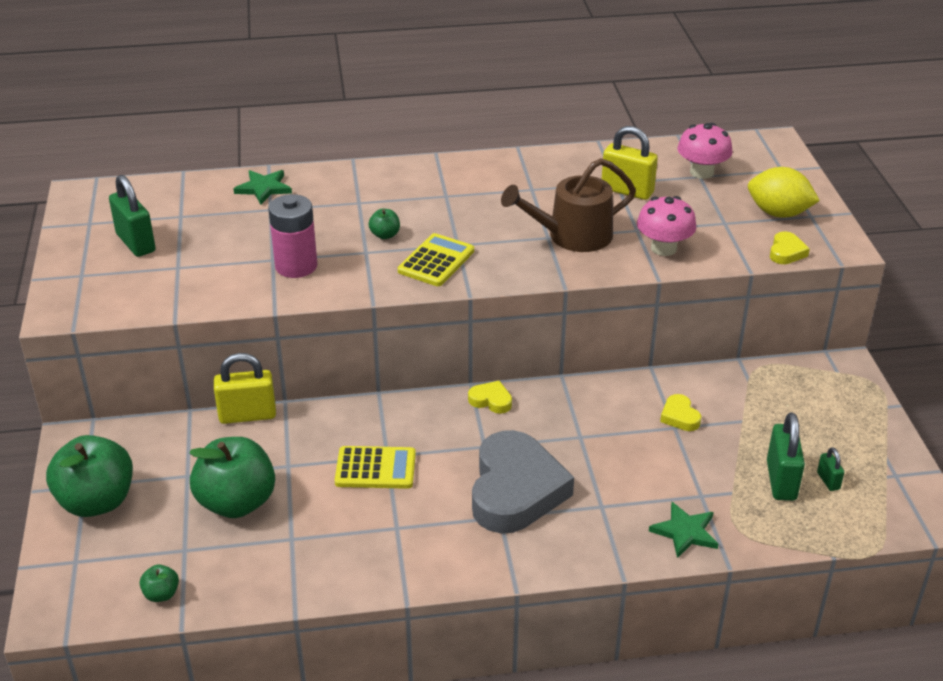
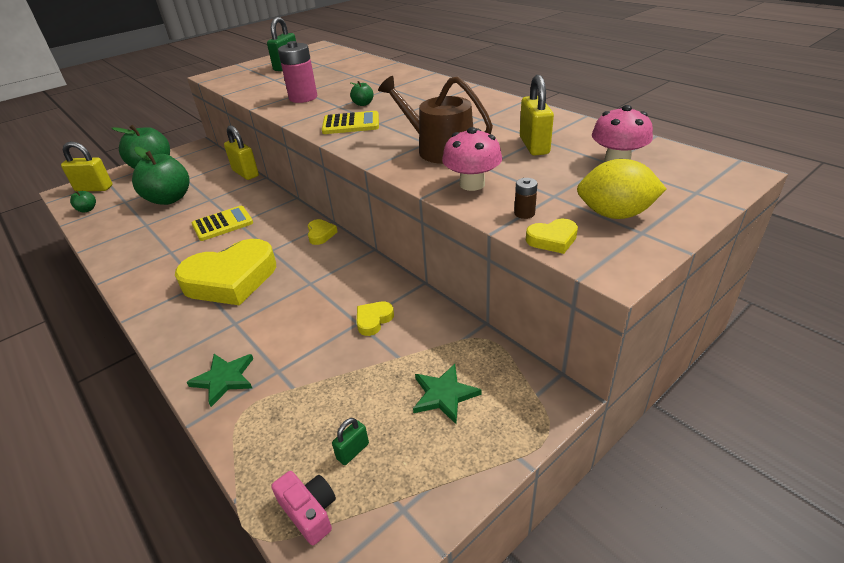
camera: 60 degrees right, 0 degrees up
(85, 579) = (94, 188): none -> yellow padlock
(264, 188) = (372, 68): green star -> green star (444, 395)
(375, 468) = (222, 224): yellow calculator -> yellow calculator turned 90 degrees counterclockwise
(515, 490) = (231, 279): grey heart -> yellow heart
(738, 246) = (524, 213): none -> brown battery
(778, 213) = (615, 214): yellow lemon -> yellow lemon turned 75 degrees counterclockwise
(781, 481) = (330, 415): green padlock -> none
(870, 520) = (309, 512): none -> pink camera

